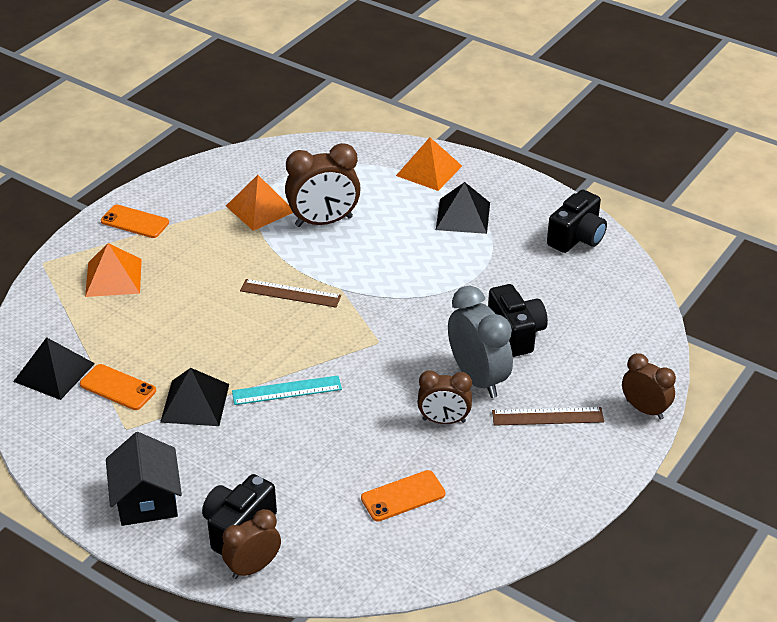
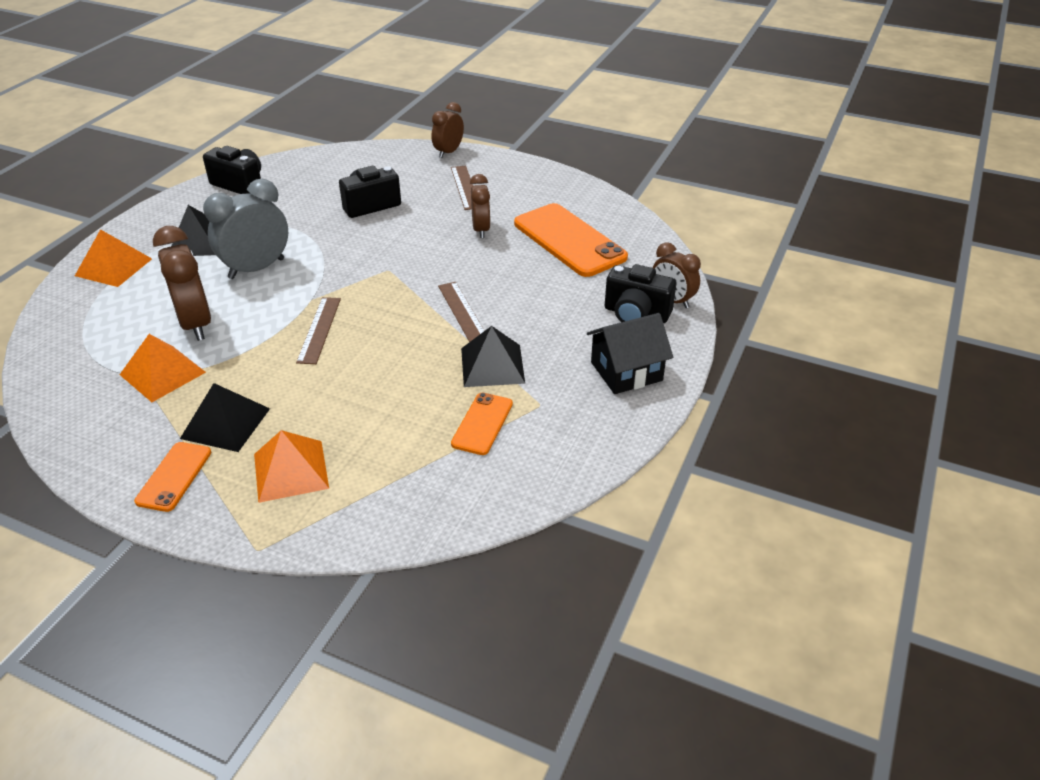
camera: 100 degrees left, 0 degrees up
(54, 372) = (468, 481): black pyramid -> black pyramid (225, 423)
(287, 390) = (463, 312): turquoise ruler -> brown ruler
(403, 496) = (569, 240): orange phone -> orange phone, size x1.91
(478, 378) = (428, 218): grey clock -> grey clock (256, 268)

